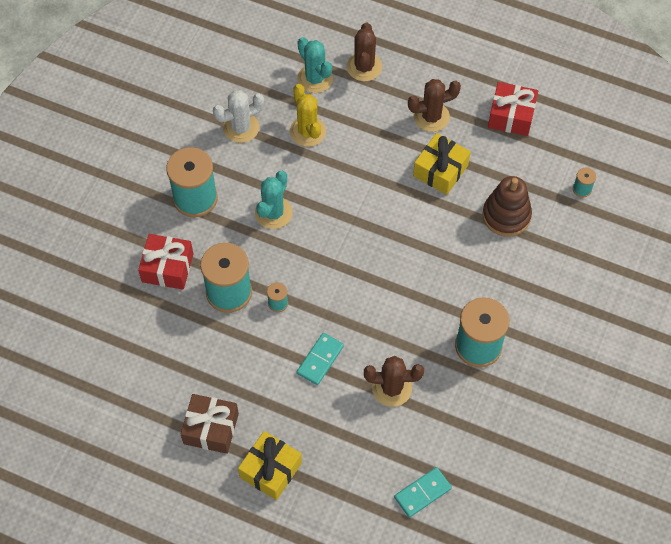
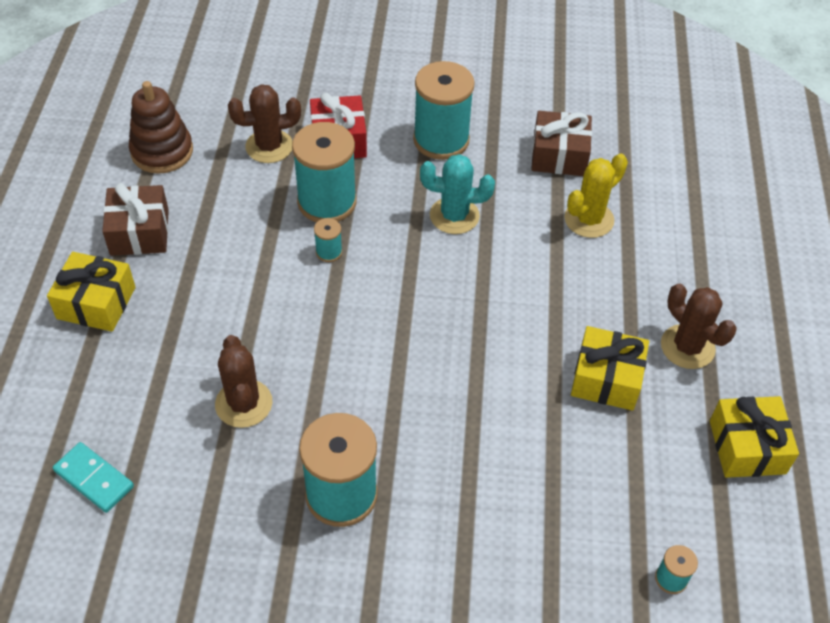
camera: 70 degrees right, 10 degrees down
(241, 128) = (559, 155): white cactus -> brown gift
(315, 78) = (671, 207): turquoise cactus -> none
(320, 360) = (263, 314): turquoise domino -> none
(364, 67) = (721, 253): brown cactus -> brown cactus (269, 146)
(506, 215) = (572, 480): brown stacking toy -> brown stacking toy (162, 151)
(511, 116) = (747, 447): red gift -> yellow gift

